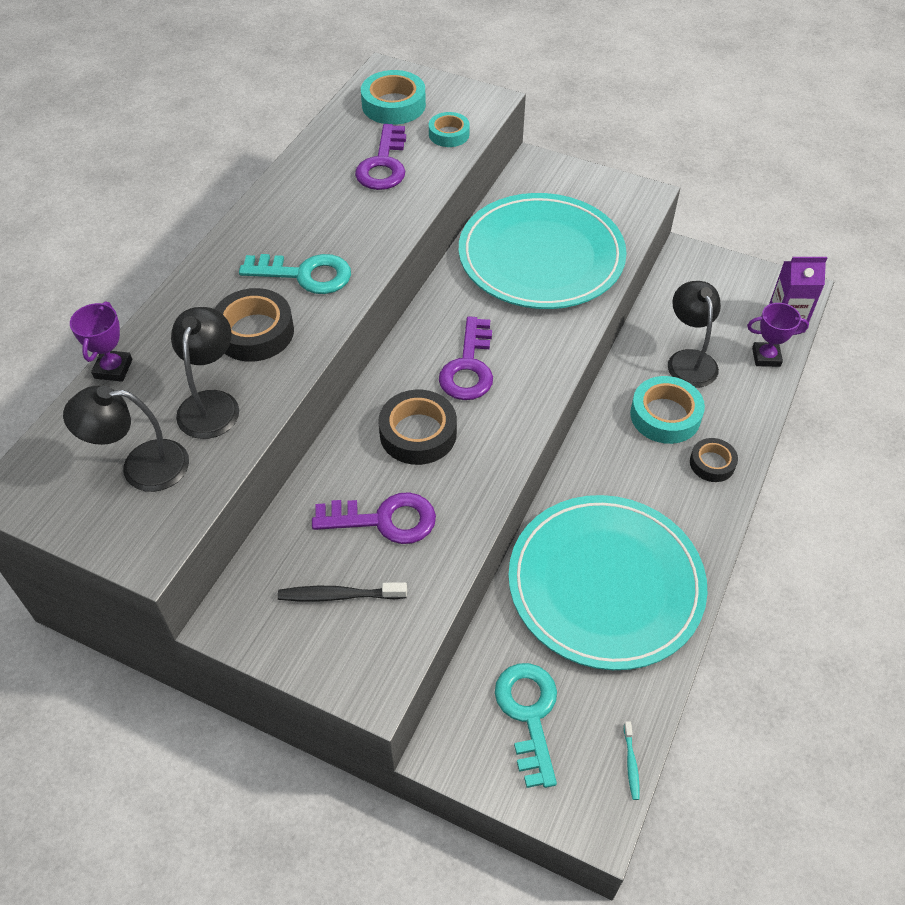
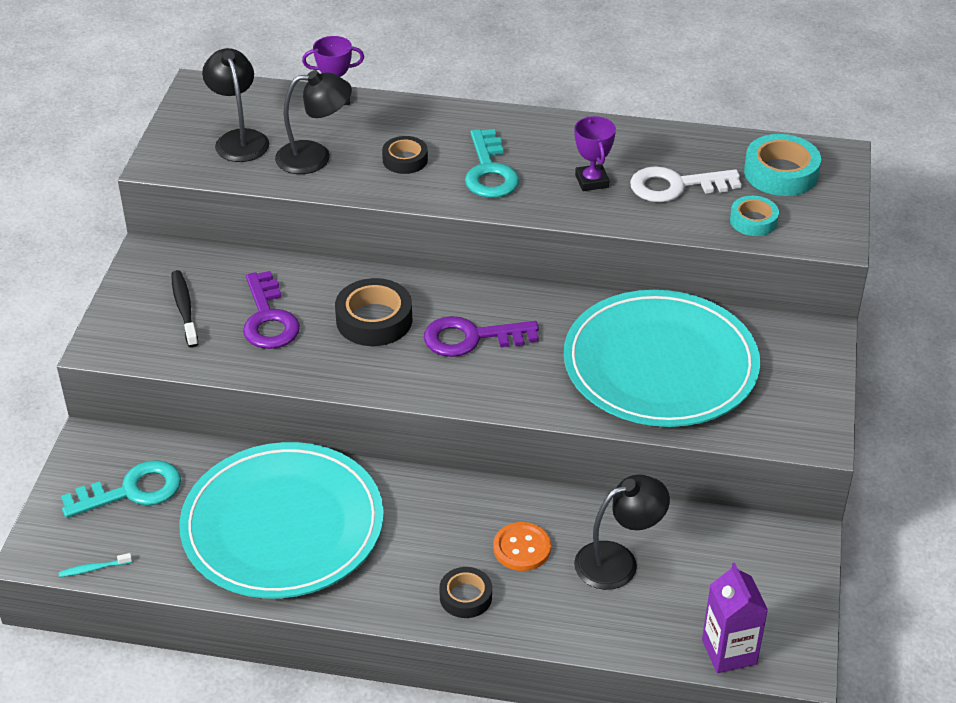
camera: 75 degrees right, 10 degrees down
(254, 332) = (405, 160): black tape -> black tape, size x0.62
(383, 164) = (675, 186): purple key -> white key
(665, 415) = (522, 548): turquoise tape -> orange button
(766, 357) = (654, 635): purple trophy -> purple trophy (592, 181)

